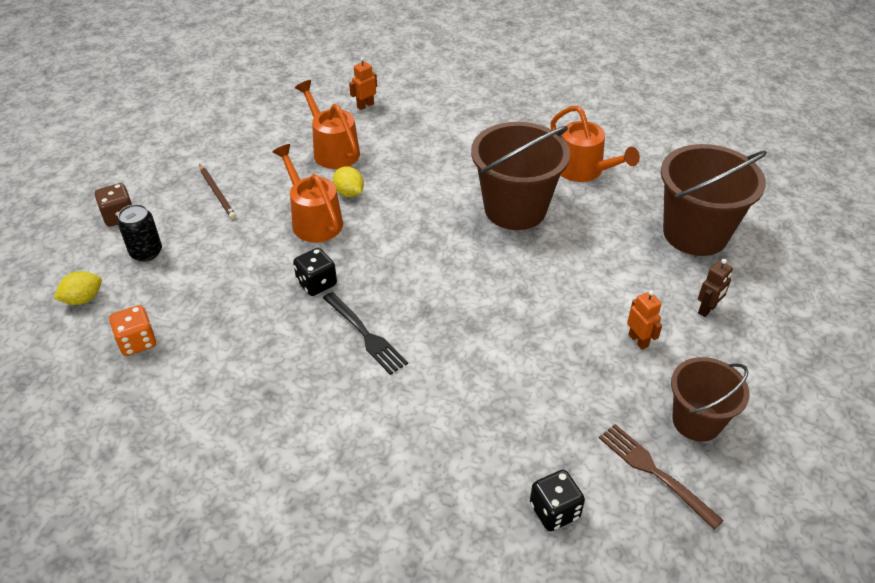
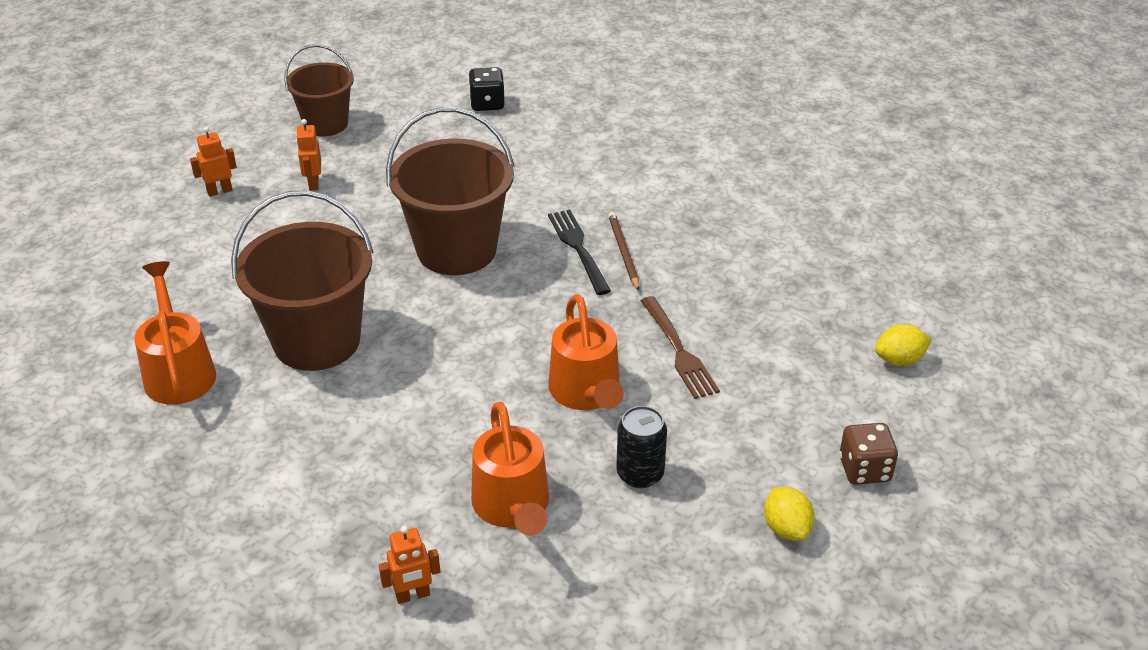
camera: 160 degrees left, 5 degrees down
(137, 342) = (828, 298): orange dice -> none
(146, 252) = (822, 402): black can -> black can (640, 474)
(217, 193) = (714, 473): brown pencil -> brown pencil (623, 252)
(317, 283) = (611, 311): black dice -> none
(349, 193) = (521, 422): yellow lemon -> yellow lemon (786, 528)
(654, 472) = (392, 106): brown fork -> brown fork (678, 350)
(695, 233) = (140, 260): brown bucket -> brown bucket (456, 250)
(707, 309) = (219, 191): brown robot -> orange robot

